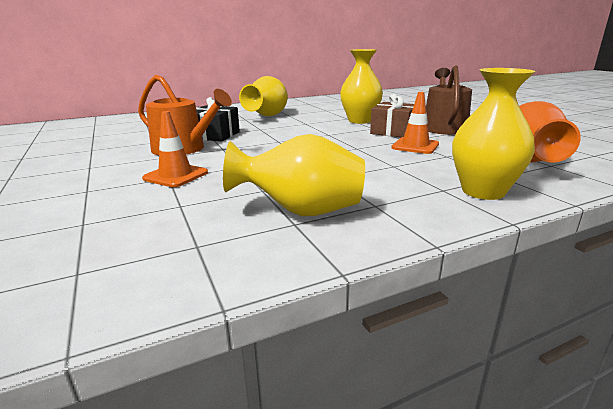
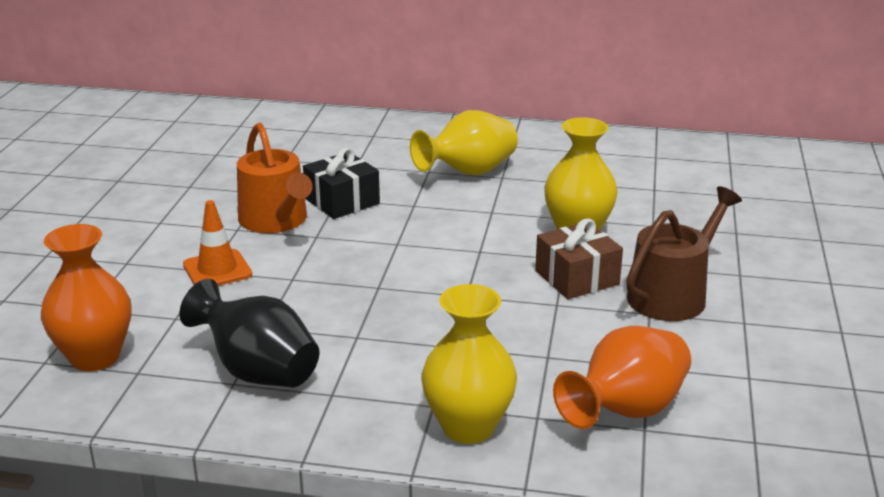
camera: 35 degrees right, 5 degrees up
(135, 250) = (95, 357): none -> orange vase
(301, 211) = (258, 372): yellow vase -> black vase
(415, 146) = (545, 321): orange traffic cone -> none

